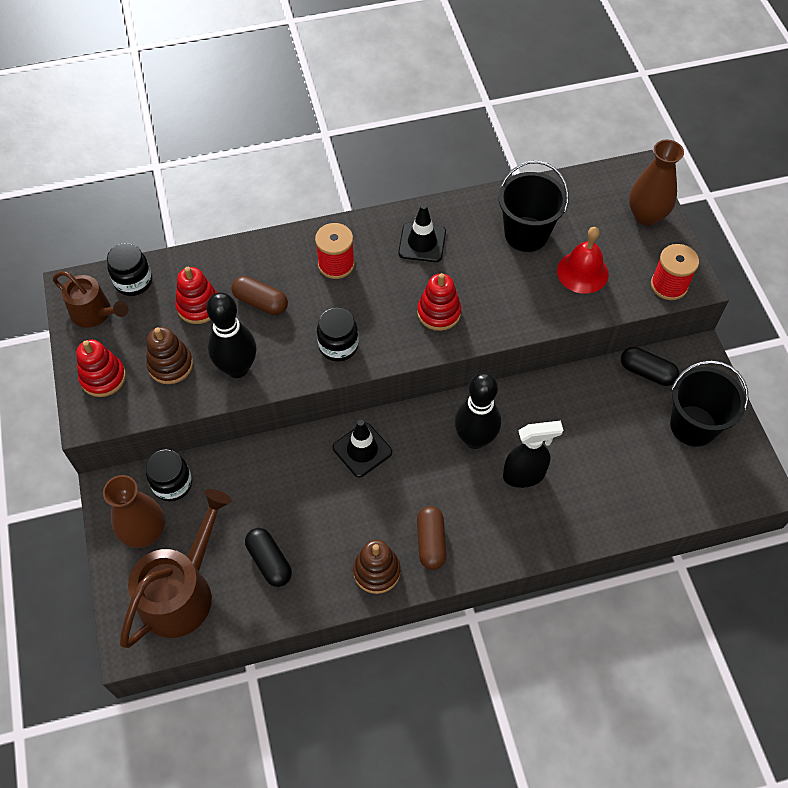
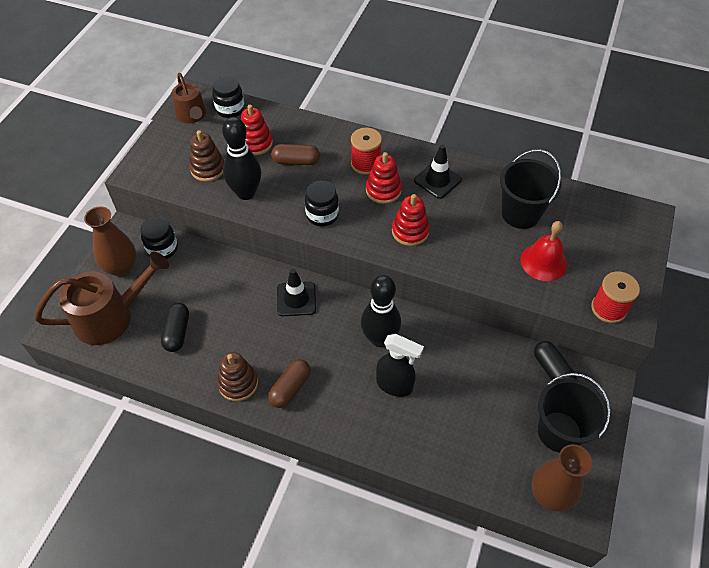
camera: 35 degrees right, 5 degrees down
(103, 377) = (163, 154): red stacking toy -> red stacking toy (383, 190)
(261, 302) = (296, 161): brown capsule -> brown capsule turned 60 degrees counterclockwise
(646, 215) = (630, 249): brown vase -> brown vase (550, 495)

